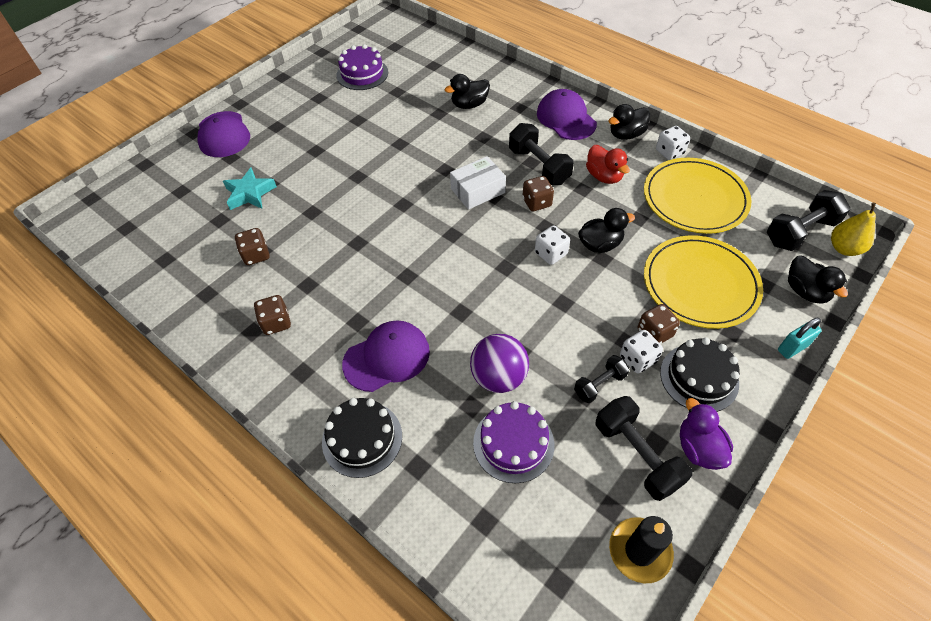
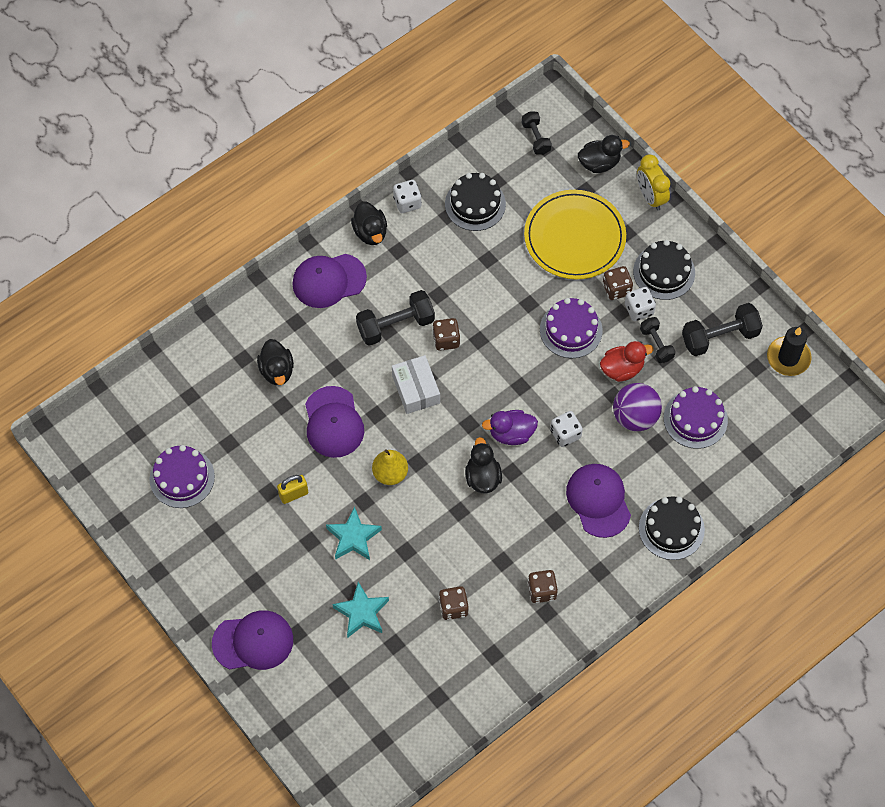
camera: 80 degrees left, 10 degrees up
(322, 176) = (353, 537): none -> turquoise star
(357, 133) = (293, 494): none -> yellow padlock
(430, 145) = (333, 422): none -> purple cap
(550, 254) = (513, 344): white dice -> white dice (565, 434)
(586, 299) = (571, 330): none -> purple cake
(600, 244) = (512, 301): black duck -> black duck (482, 477)
(604, 176) = (425, 271): red duck -> red duck (622, 369)
(695, 198) = (475, 204): yellow plate -> black cake
(698, 448) = (721, 294): purple duck -> purple duck (511, 433)
(792, 348) = (650, 197): turquoise padlock -> yellow clock
(800, 232) = (536, 138): black dumbbell -> black dumbbell, size x0.60
(844, 248) = (561, 114): yellow pear -> yellow pear (390, 473)

